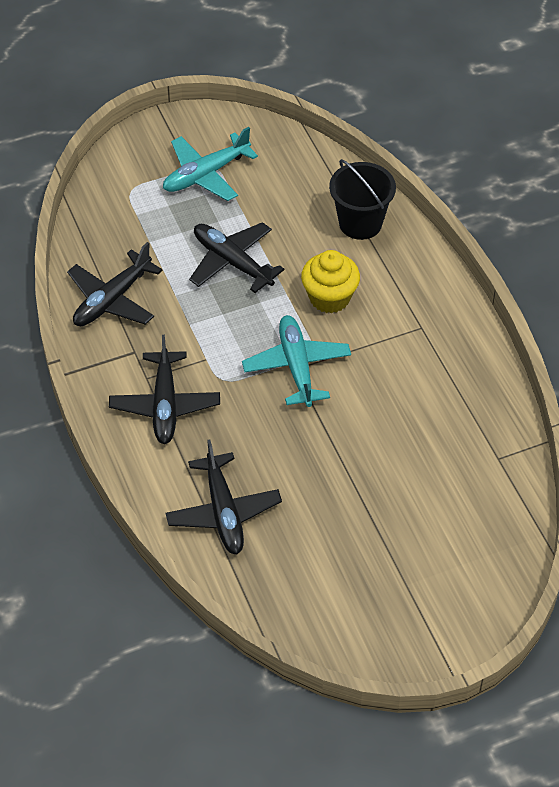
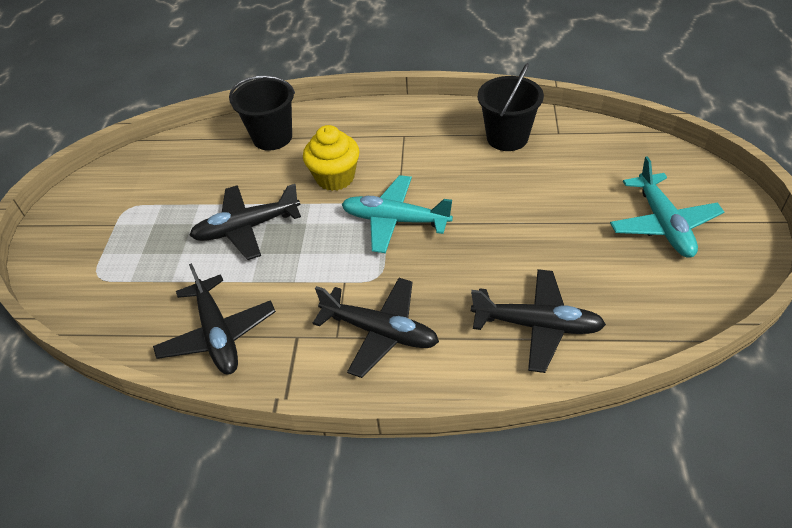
camera: 60 degrees left, 5 degrees down
(206, 174) = (132, 216): turquoise plane -> turquoise plane (663, 224)
(465, 416) = (507, 138): none -> black bucket

